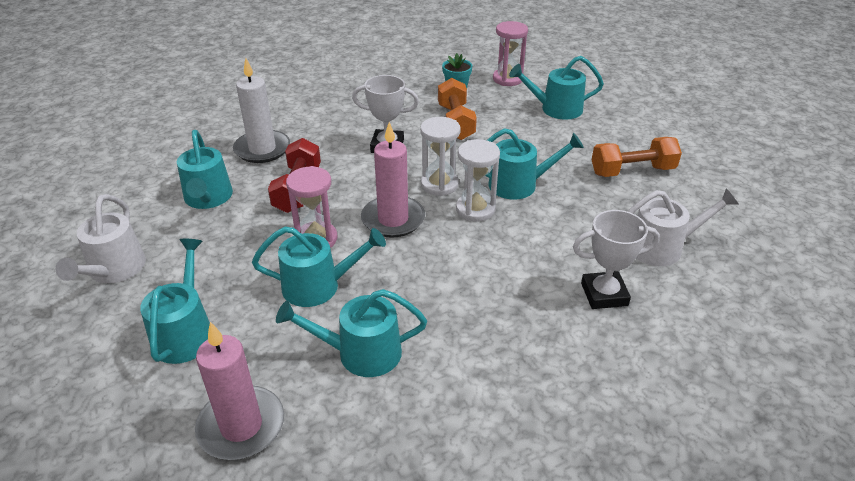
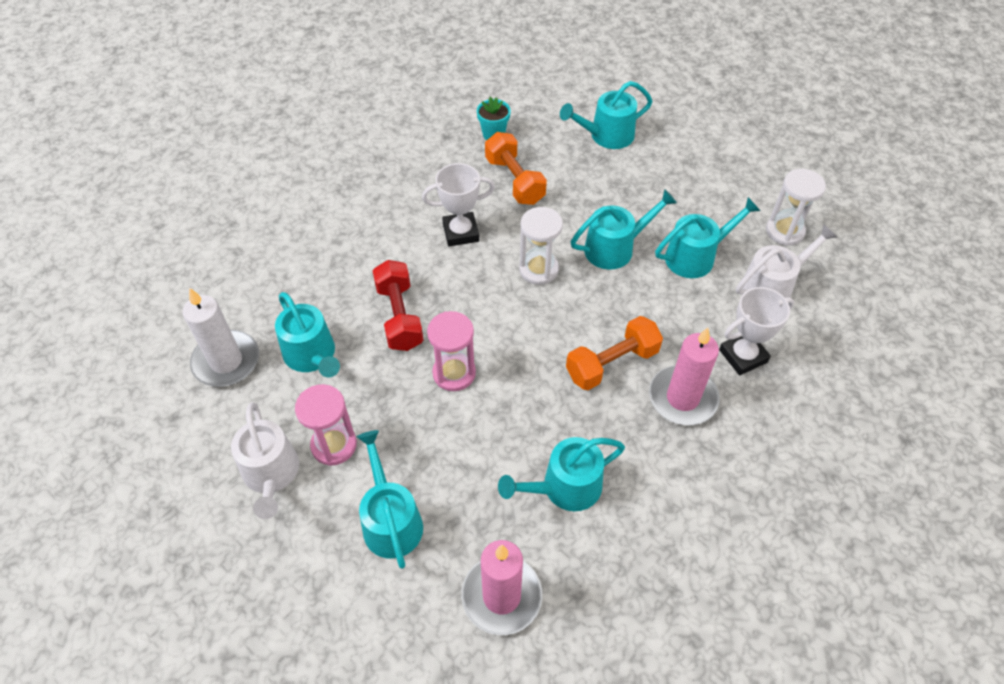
camera: 20 degrees left, 15 degrees up
(262, 149) = (330, 273): white candle -> white candle (226, 361)
(318, 286) = (486, 428): turquoise watering can -> turquoise watering can (695, 256)
(393, 219) = (516, 327): pink candle -> pink candle (682, 398)
(475, 209) = (588, 291): white hourglass -> white hourglass (785, 231)
(507, 79) = (539, 104): pink hourglass -> pink hourglass (334, 445)
(632, 171) = (711, 201): orange dumbbell -> orange dumbbell (612, 363)

